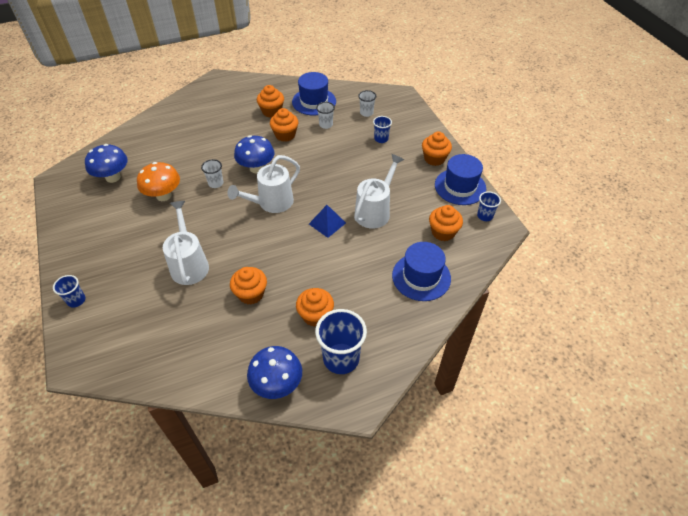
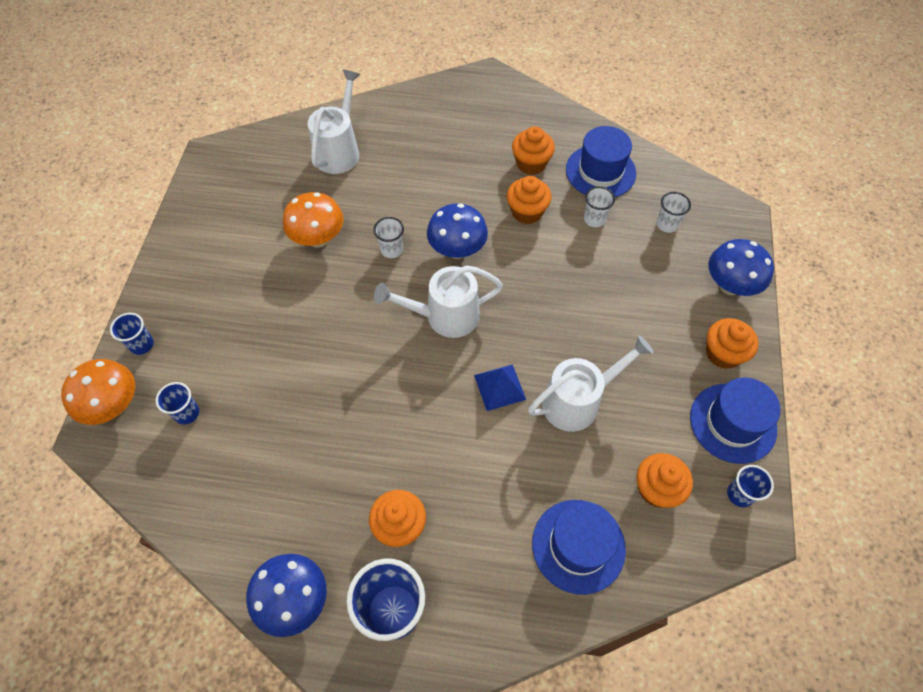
camera: 30 degrees right, 10 degrees up
(79, 342) = (114, 405): none -> orange mushroom
(113, 177) = (275, 181): blue mushroom -> blue mushroom (730, 285)
(189, 264) = (291, 359): white watering can -> white watering can (339, 150)
(251, 294) = (339, 446): orange cupcake -> none
(381, 139) = (661, 281): blue cup -> blue cup (187, 413)

